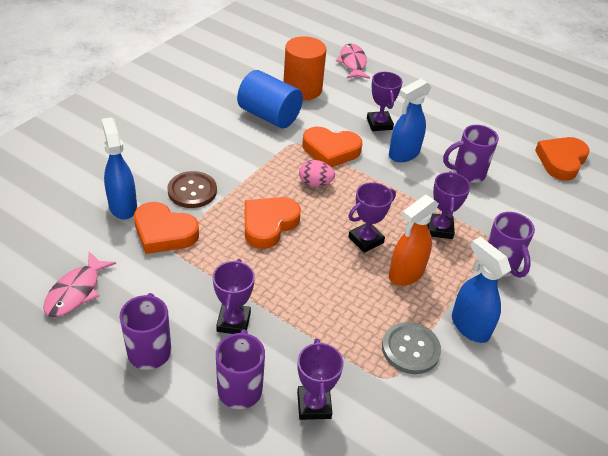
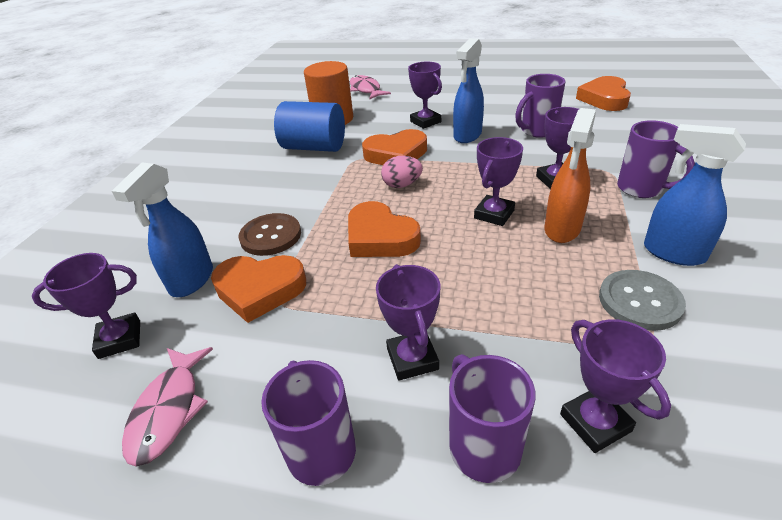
camera: 15 degrees left, 5 degrees down
(63, 232) = (120, 339): none -> purple trophy
(123, 206) = (191, 281): blue spray bottle -> blue spray bottle turned 120 degrees counterclockwise
(268, 224) = (380, 237): orange heart -> orange heart turned 60 degrees counterclockwise

